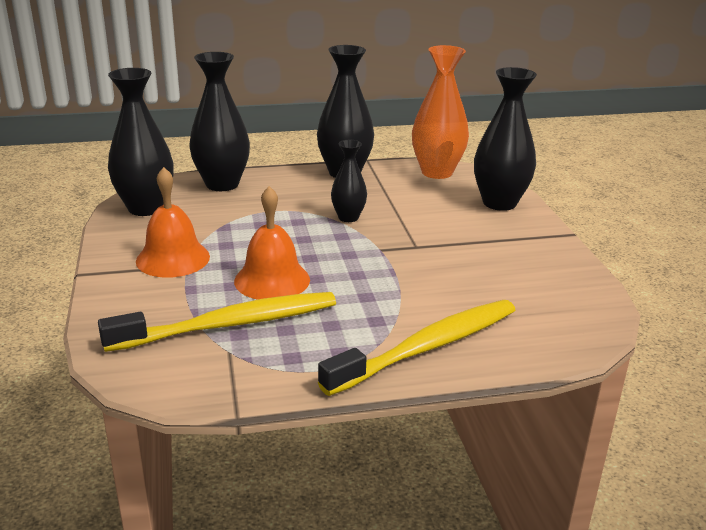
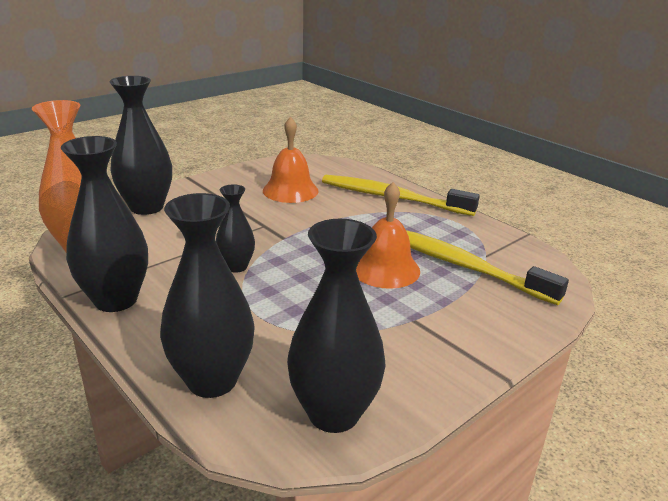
camera: 120 degrees left, 0 degrees up
(173, 258) = (414, 333): orange bell -> orange bell (290, 190)

